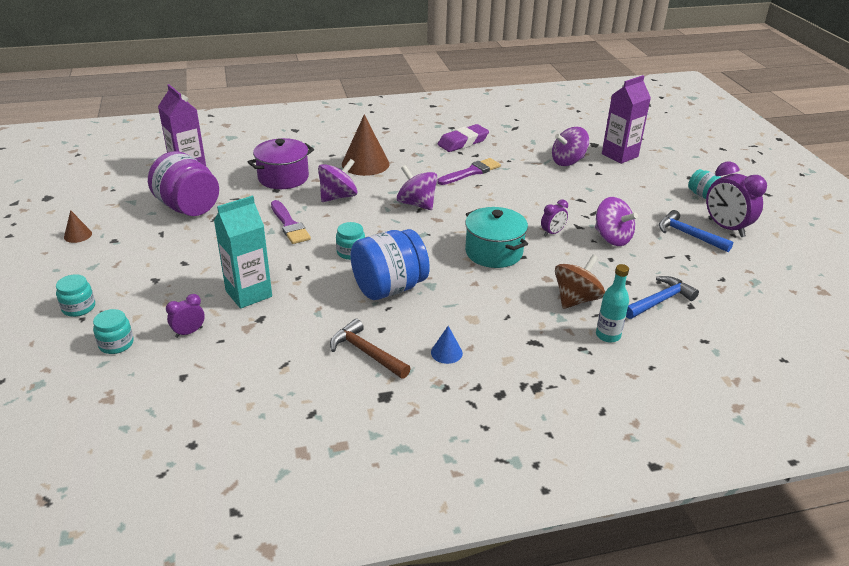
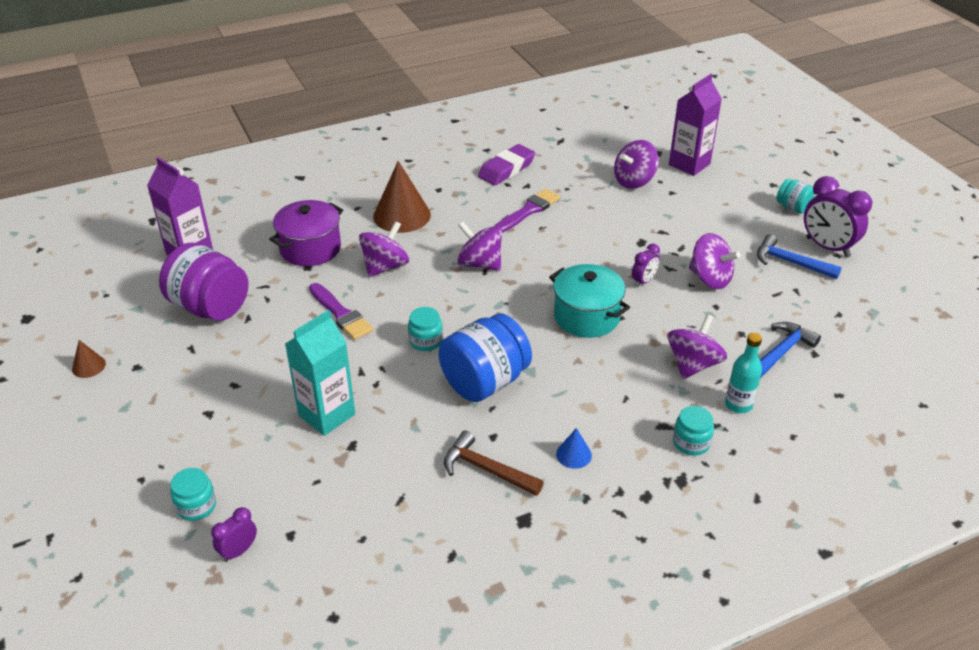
camera: 10 degrees left, 5 degrees up
(79, 308) = (131, 465): turquoise jar -> turquoise jar (691, 443)
(189, 332) = (276, 477): purple clock -> purple clock (239, 551)
(576, 299) = (693, 364): brown spinning top -> purple spinning top

